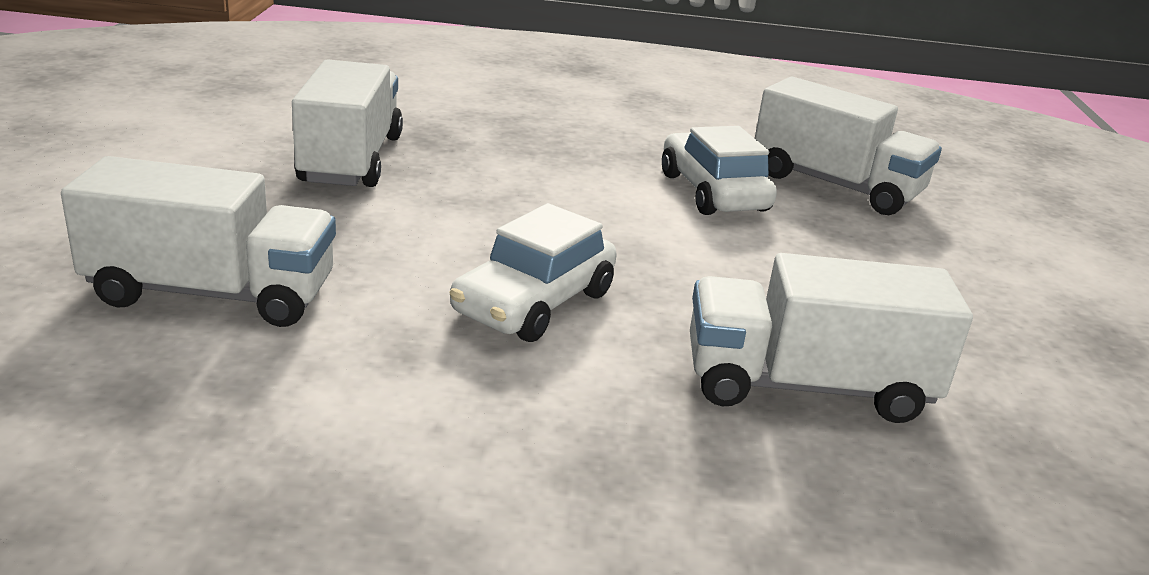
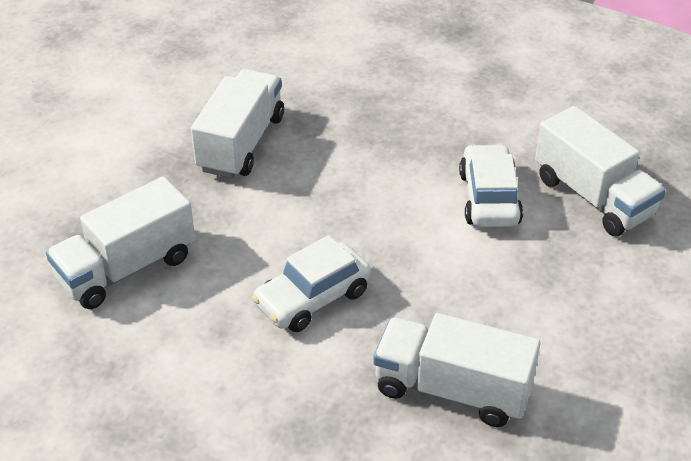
camera: 20 degrees right, 15 degrees up
(212, 293) = (126, 268): white truck -> white truck turned 120 degrees clockwise

